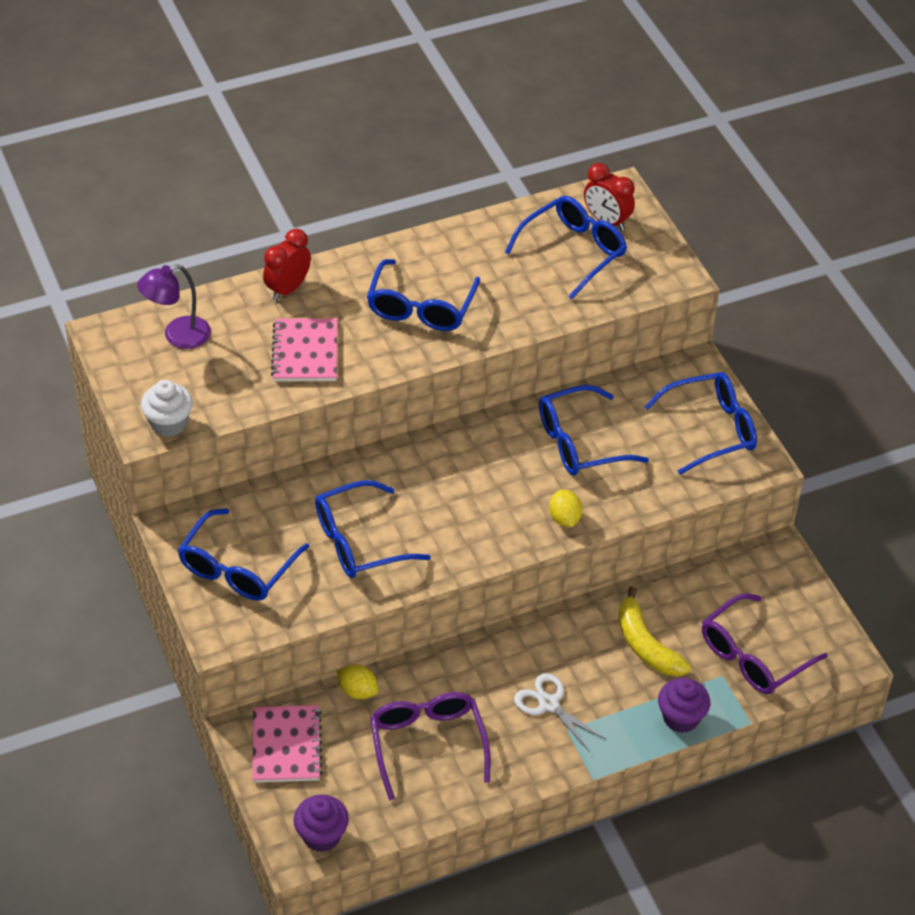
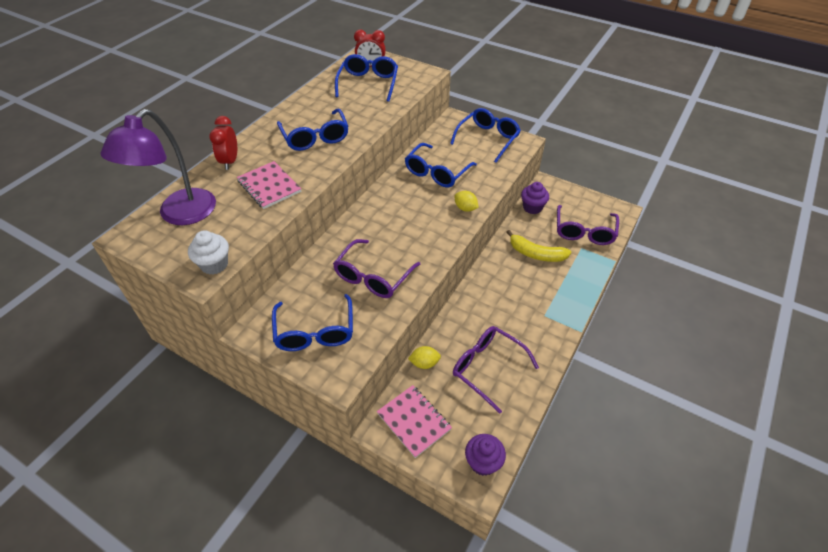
camera: 35 degrees left, 0 degrees up
(178, 336) = (179, 214): purple lamp -> purple lamp, size x1.67
(358, 542) = (373, 277): blue glasses -> purple glasses
(549, 704) = (524, 308): white scissors -> none
(681, 718) = (586, 277): purple cupcake -> purple cupcake (532, 207)

